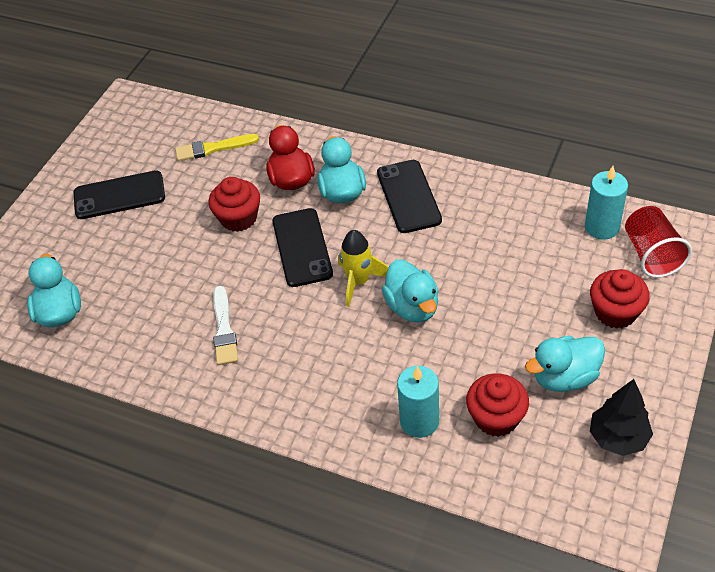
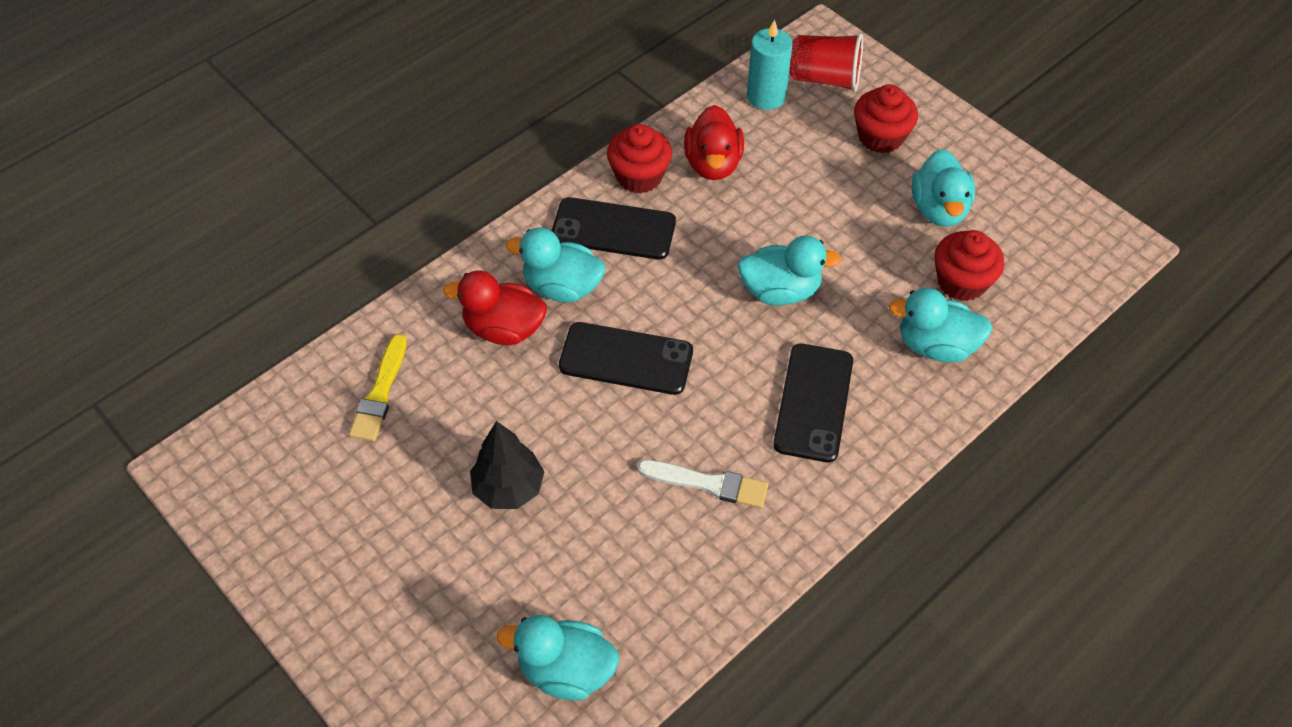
camera: 70 degrees left, 5 degrees up
(119, 195) = (389, 533): black phone -> black phone (814, 402)
(238, 218) = (531, 407): red cupcake -> red cupcake (639, 176)
(359, 282) = (714, 324): yellow rocket -> none
(419, 421) = (936, 346): turquoise candle -> turquoise duck
(508, 224) = (713, 164): none -> red duck
(618, 438) = (1027, 203): black tree -> black tree (508, 488)

